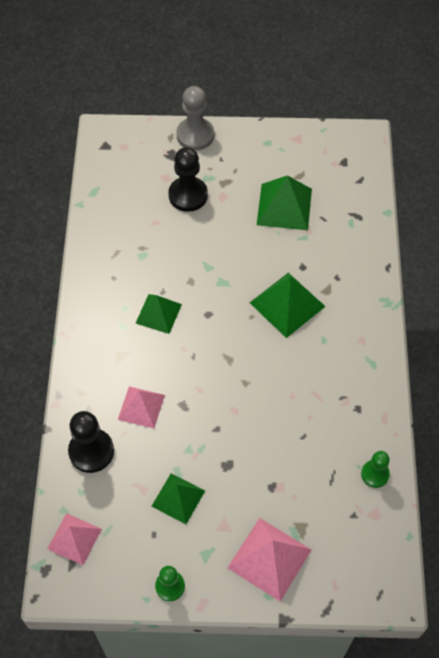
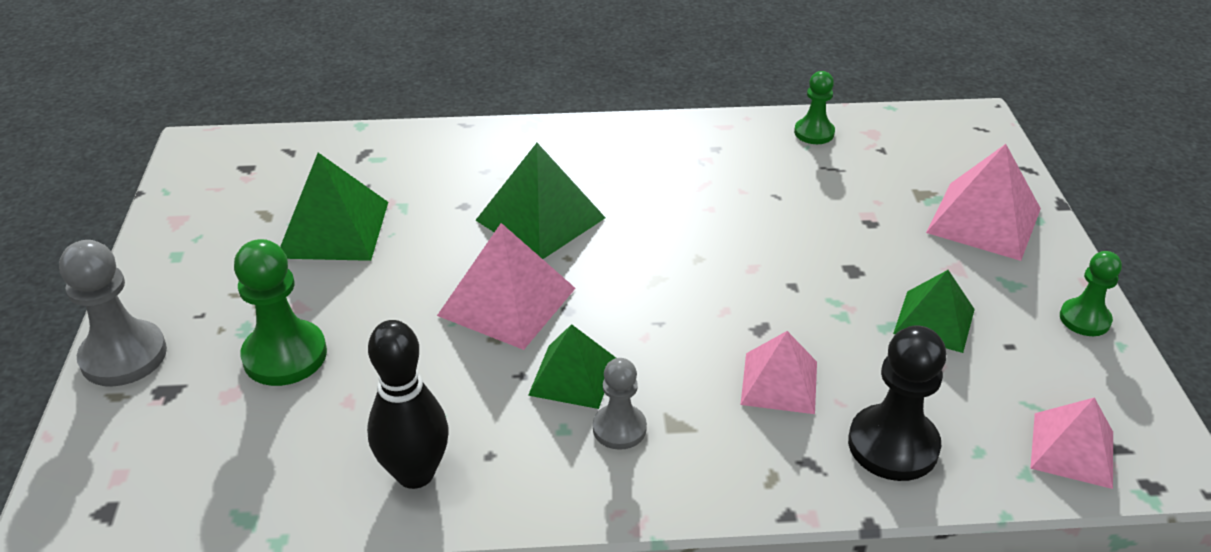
camera: 95 degrees left, 20 degrees down
(107, 249) = (415, 473): none -> black bowling pin
(121, 331) = (619, 428): none -> grey pawn
(188, 195) = (285, 355): black pawn -> green pawn
(217, 286) = (507, 301): none -> pink pyramid

